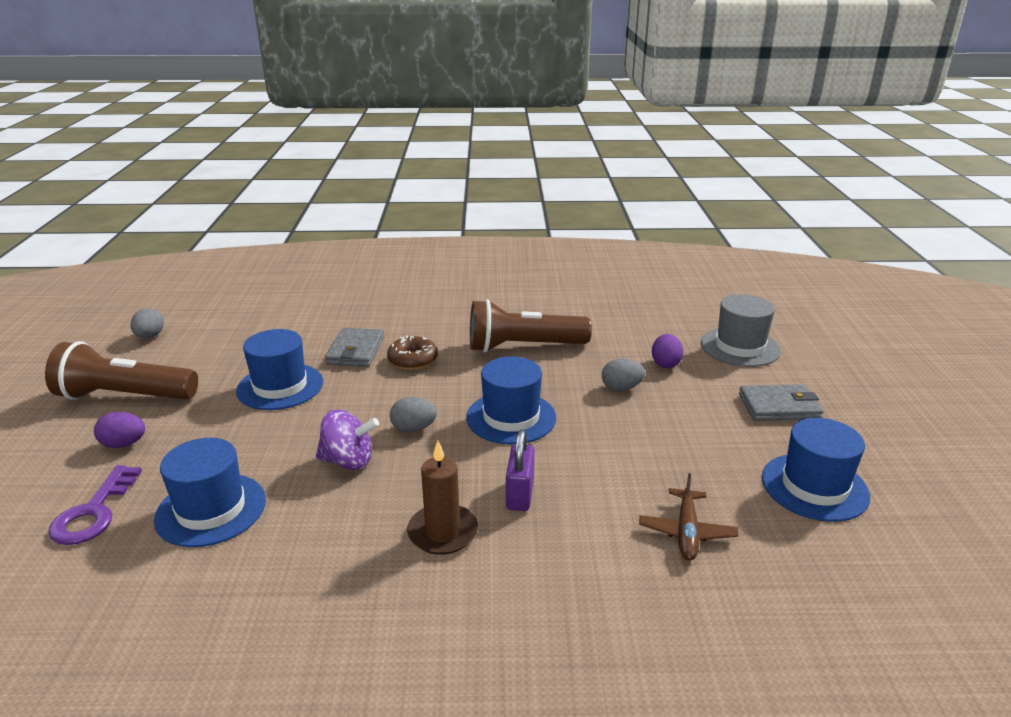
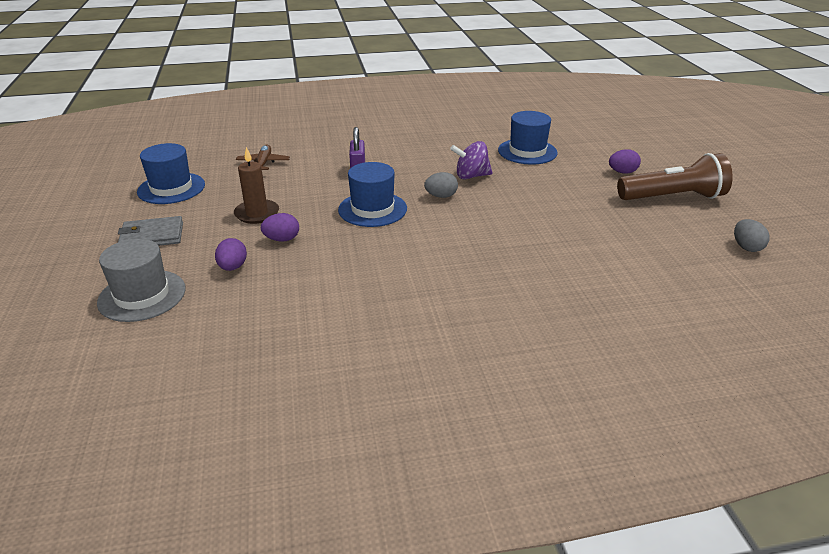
camera: 170 degrees right, 5 degrees up
(93, 512) = (587, 146): purple key -> none
(280, 386) = (567, 214): blue hat -> none
(355, 351) = (536, 251): grey wallet -> none
(413, 360) = (475, 247): brown donut -> none
(443, 532) = (396, 153): brown candle -> brown candle (257, 214)
(523, 347) = (375, 272): brown flashlight -> none
(621, 388) = (282, 239): grey egg -> purple egg

